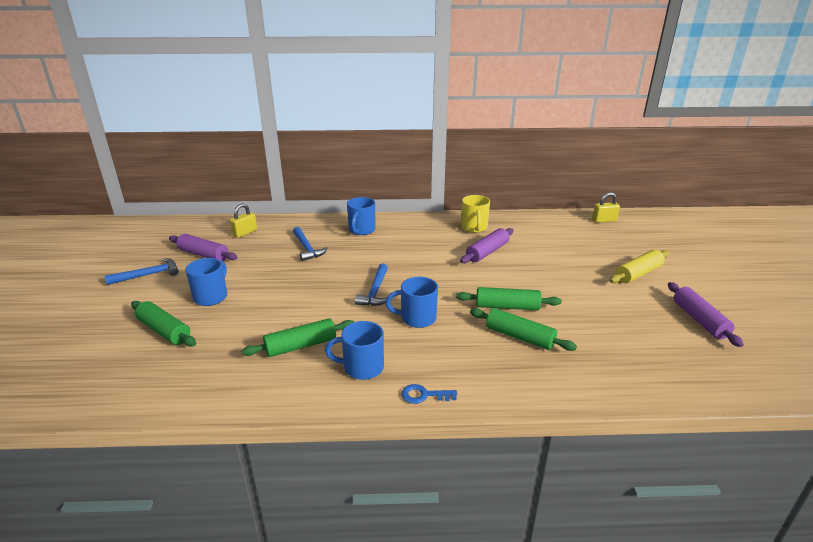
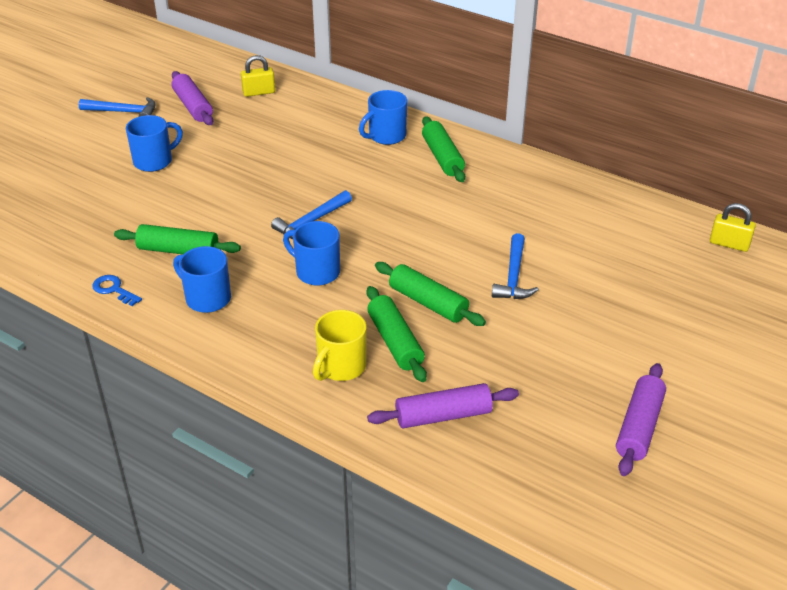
camera: 35 degrees right, 10 degrees up
(164, 331) = (84, 182): green rolling pin -> green rolling pin (442, 157)
(307, 248) = (300, 138): blue hammer -> blue hammer (514, 276)
(424, 395) = (229, 351): blue key -> blue key (114, 289)
(474, 228) = (527, 185): yellow mug -> yellow mug (341, 367)
(487, 252) = (498, 225): purple rolling pin -> purple rolling pin (443, 416)
(638, 274) = (654, 337): yellow rolling pin -> none

